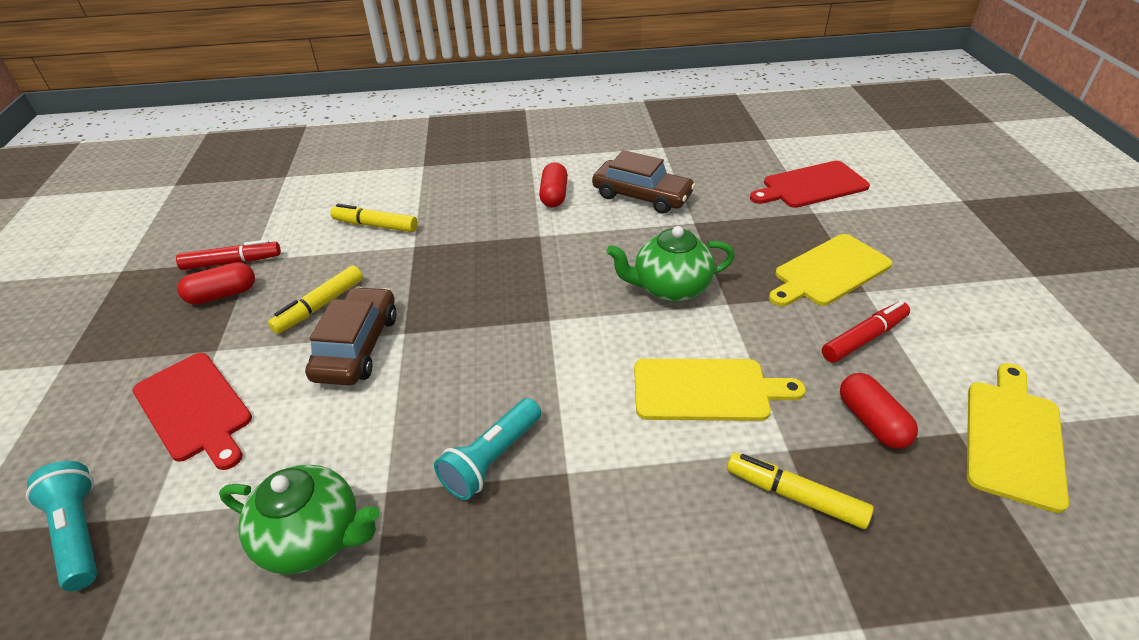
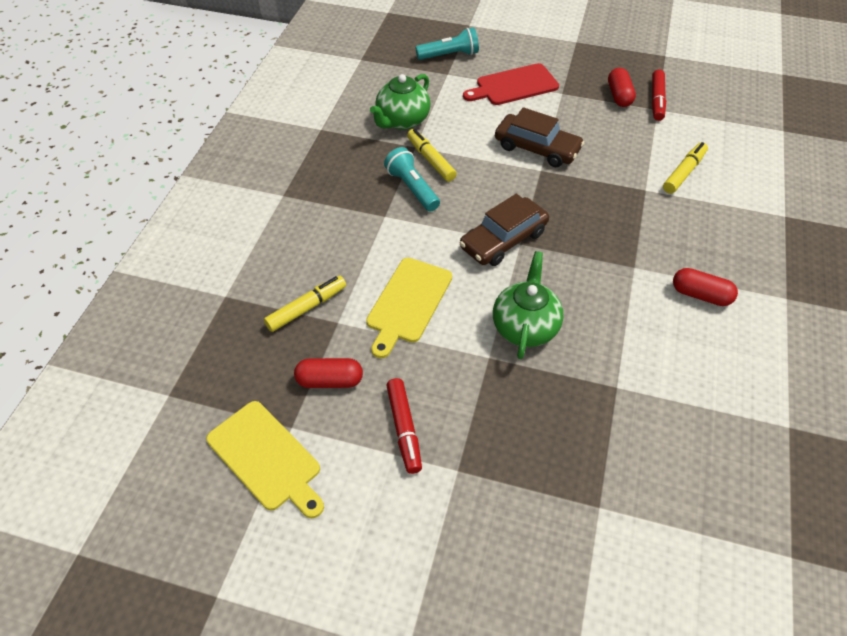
camera: 110 degrees right, 10 degrees up
(320, 306) = (587, 136): yellow marker -> yellow marker (430, 160)
(642, 196) = (680, 363): brown car -> brown car (503, 240)
(811, 186) = (656, 539): red cutting board -> none
(829, 271) = (496, 457): yellow cutting board -> none

